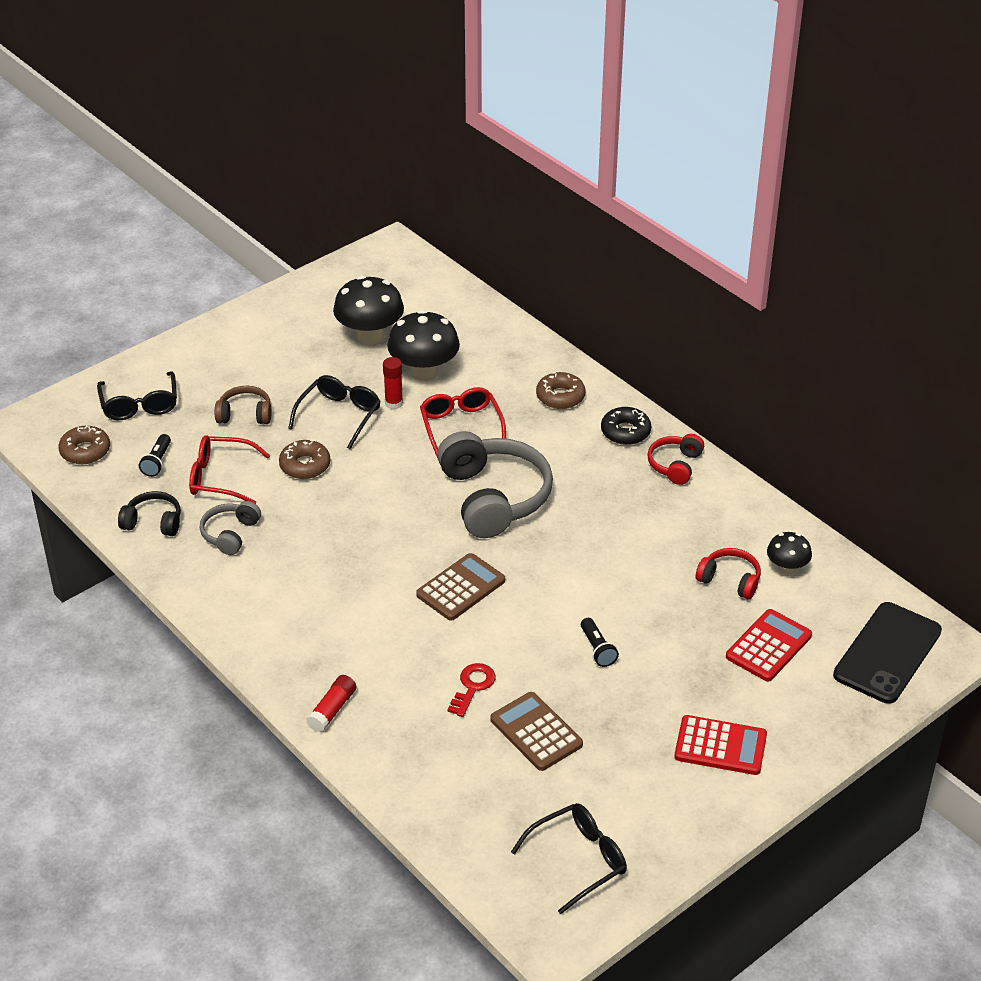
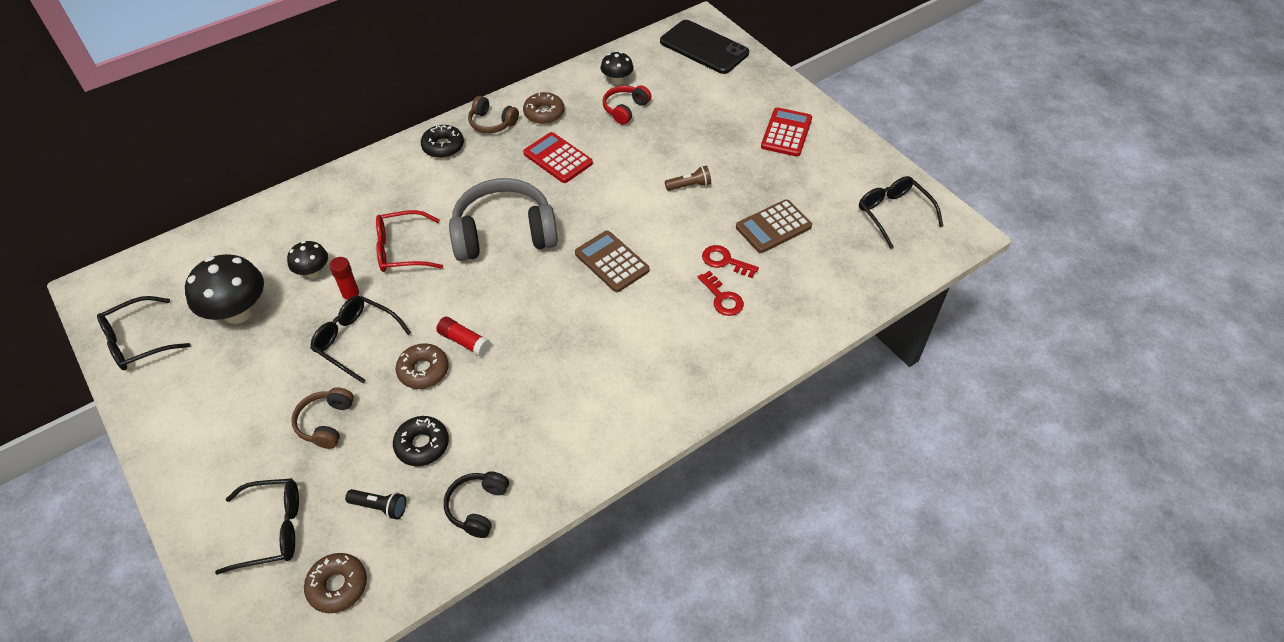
camera: 85 degrees left, 10 degrees up
(220, 478) = (422, 445): red glasses -> black donut
(230, 534) = (510, 434): grey headphones -> none
(332, 287) = (138, 342): none -> black glasses
(332, 710) = (748, 355): red glue stick -> red glue stick (464, 341)
(414, 686) = (722, 298): none -> red key
(424, 372) = (313, 272): black mushroom -> black mushroom, size x0.56
(560, 396) = (384, 181): brown donut -> brown donut (544, 113)
(597, 649) = (689, 185): black flashlight -> brown flashlight
(675, 465) = (492, 123): red headphones -> brown headphones
(768, 646) = (693, 99): red calculator -> red calculator (558, 158)

